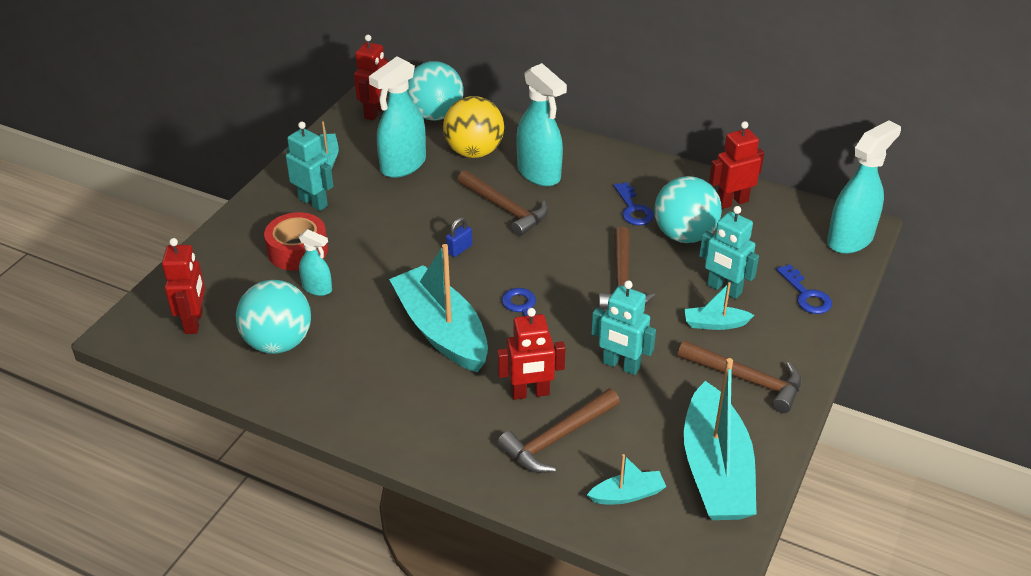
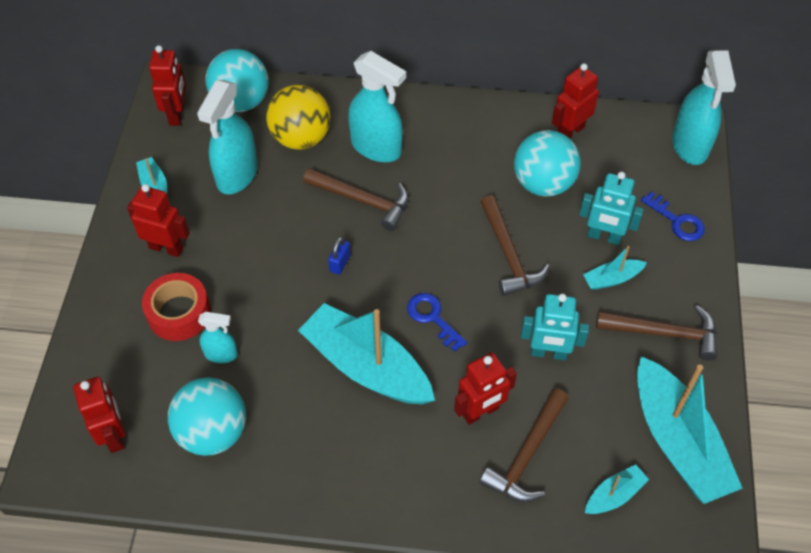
camera: 20 degrees left, 15 degrees up
(313, 202) = (166, 248): turquoise robot -> red robot
(633, 209) = (484, 166): blue key -> none
(850, 239) = (690, 145): turquoise spray bottle -> turquoise spray bottle turned 150 degrees clockwise

